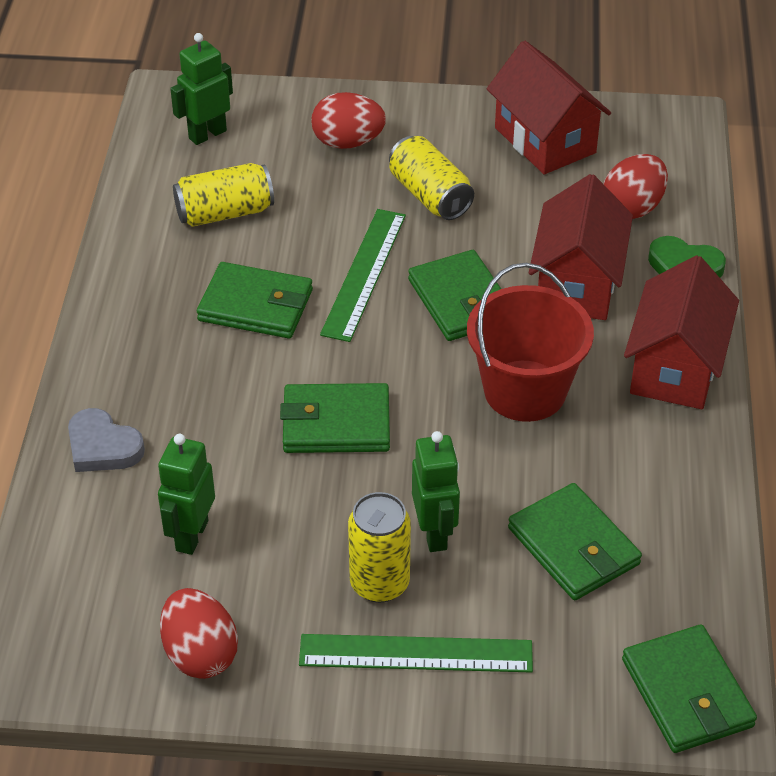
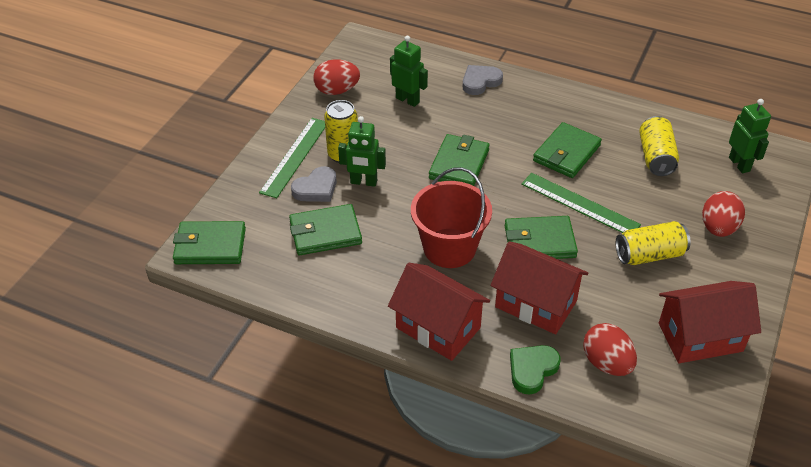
camera: 110 degrees right, 0 degrees up
(481, 593) = (316, 188): none -> grey heart

